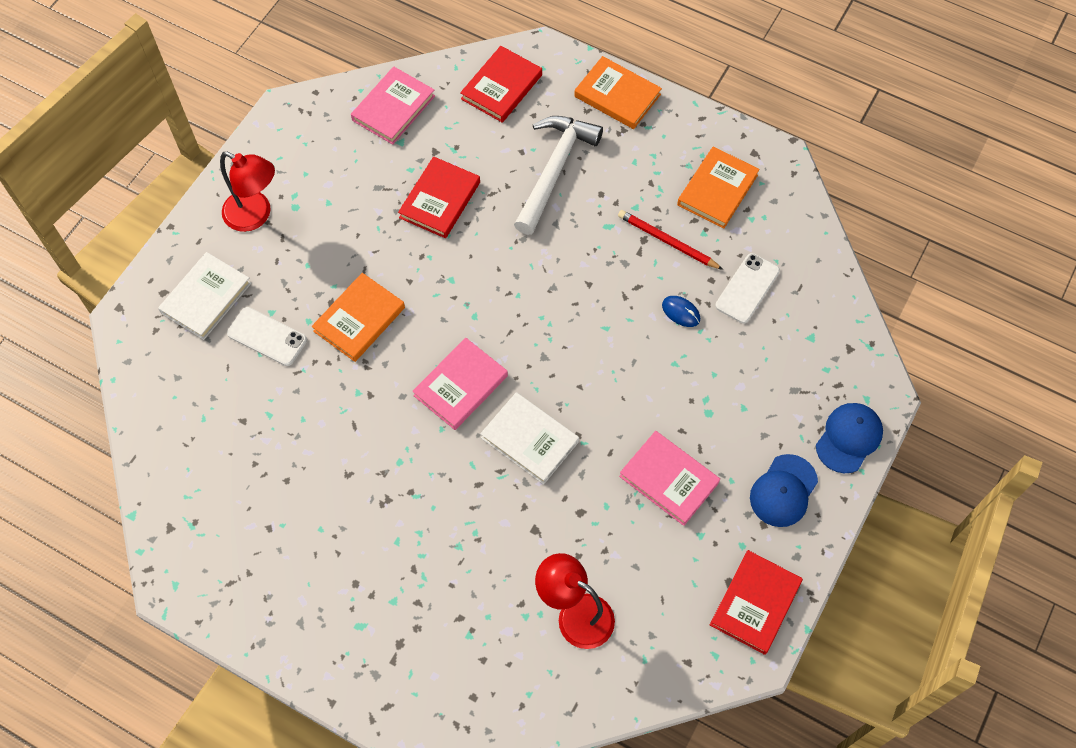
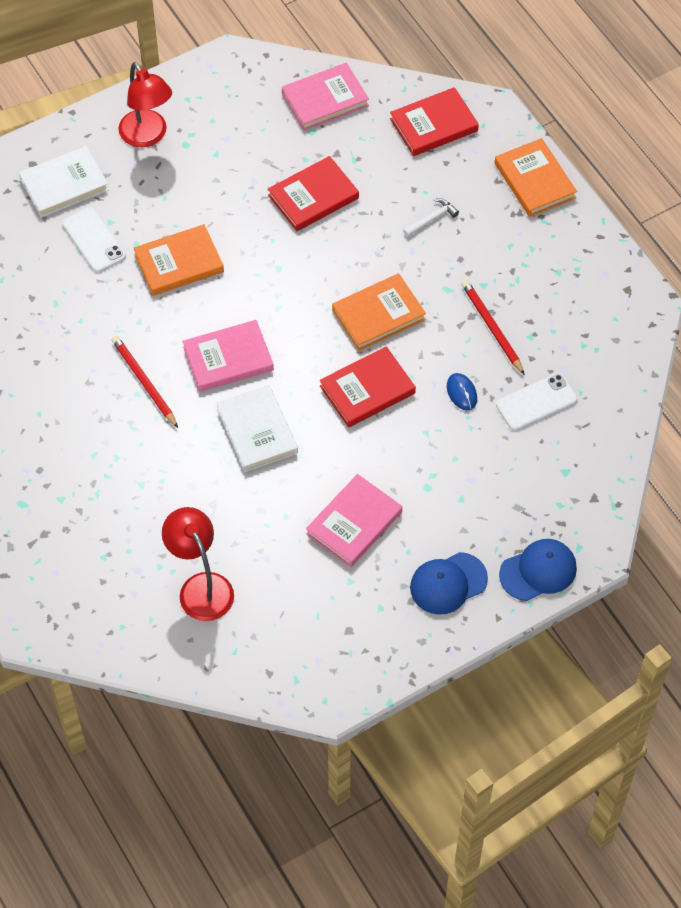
camera: 30 degrees right, 5 degrees down
(399, 447) = (144, 382): none -> red pencil
(554, 170) = (432, 219): white hammer -> white hammer, size x0.41
(669, 479) = (354, 523): pink book -> pink book turned 60 degrees clockwise
(717, 190) = (569, 305): orange book -> orange book (378, 315)
(755, 603) = (359, 658): red book -> red book (367, 390)

